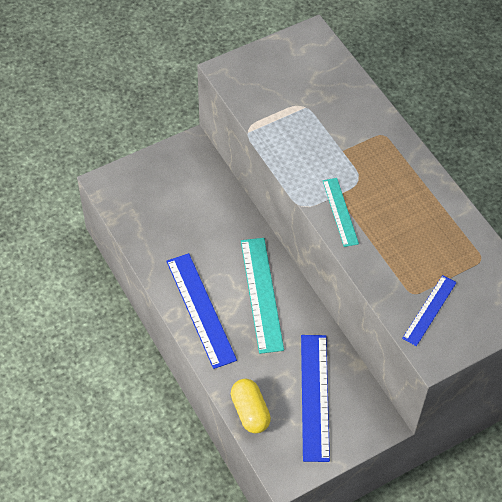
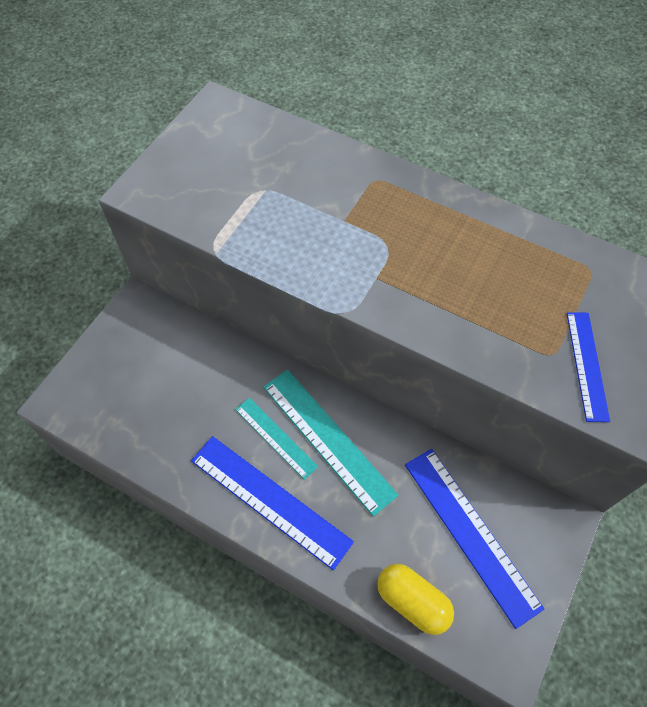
camera: 30 degrees left, 5 degrees up
(340, 212) = (394, 296): turquoise ruler -> turquoise ruler (275, 437)

